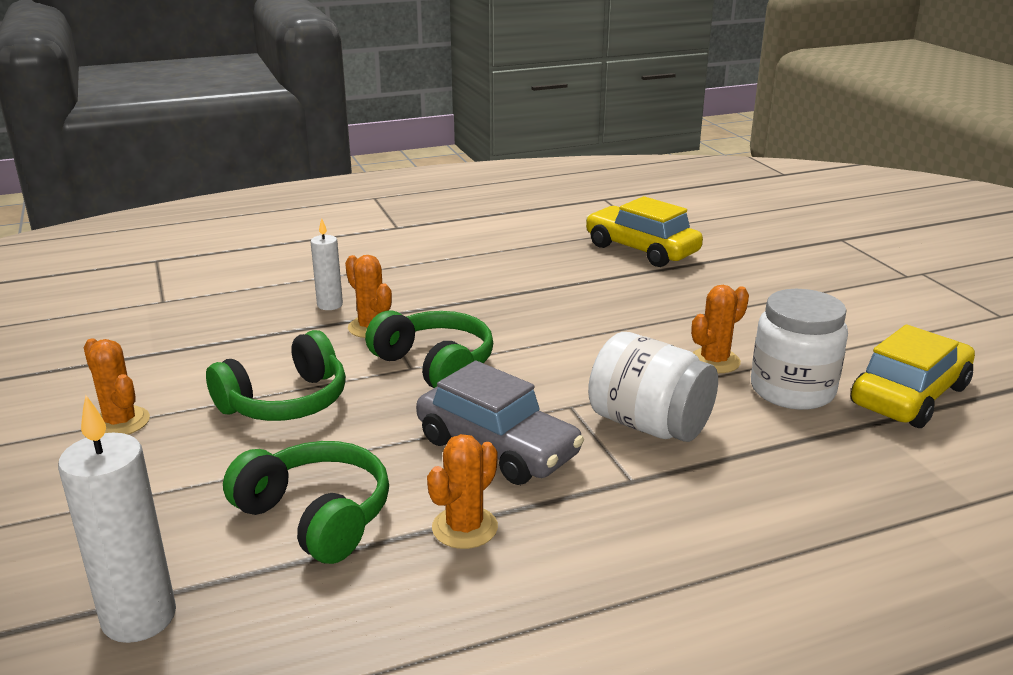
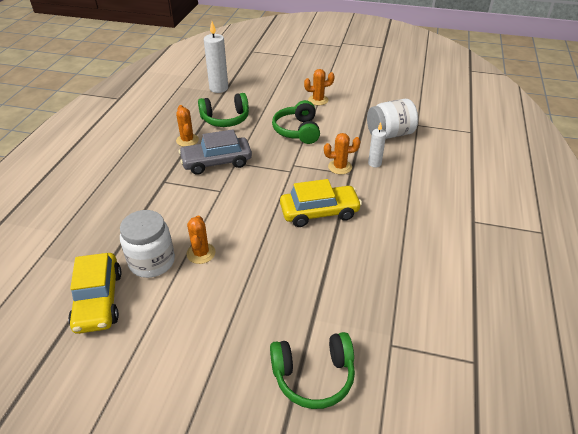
camera: 125 degrees right, 15 degrees up
(435, 365) = (288, 171): green headphones -> green headphones (313, 375)
(641, 250) = (353, 315): yellow car -> yellow car (319, 212)
(649, 425) = (184, 203): white jar -> white jar (390, 134)

